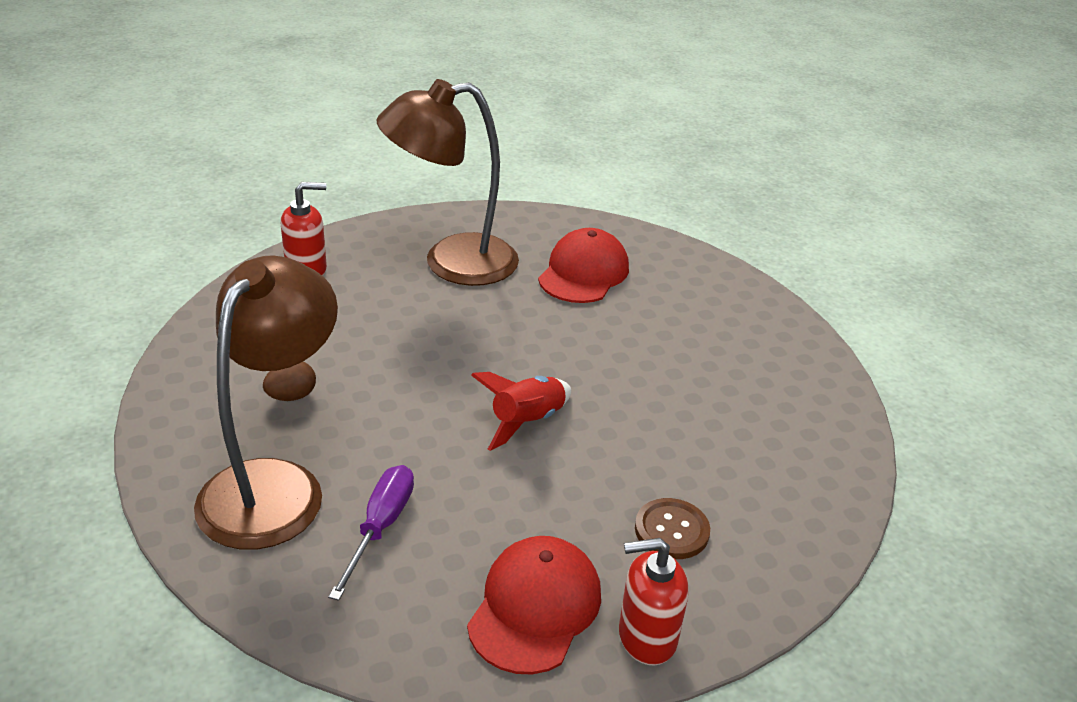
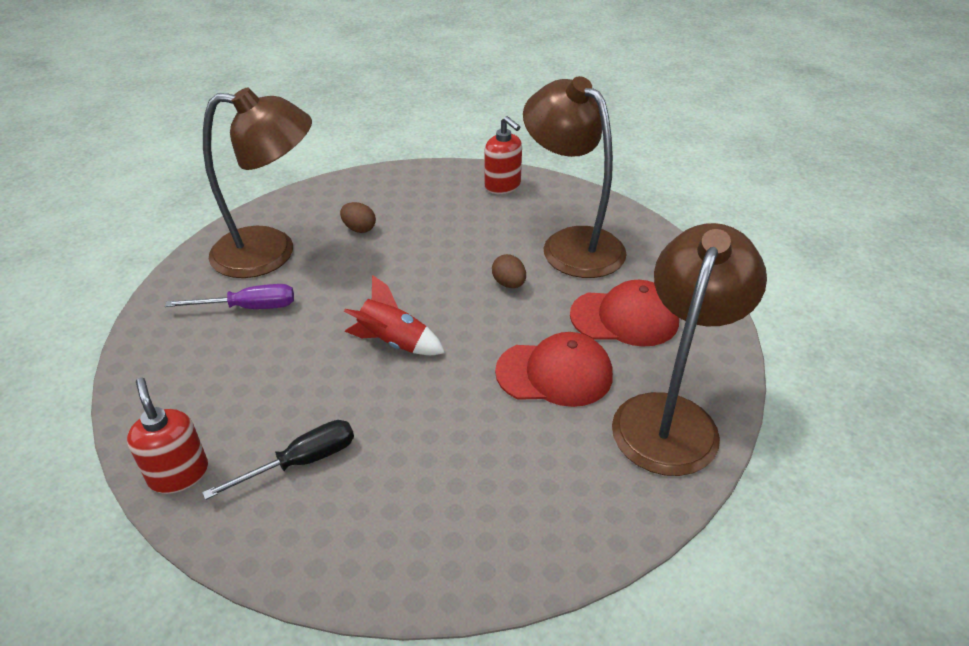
camera: 70 degrees right, 5 degrees up
(486, 320) = (509, 284): none -> brown egg
(535, 607) = (194, 403): red cap -> red cap (554, 373)
(671, 530) = (301, 462): brown button -> black screwdriver
(716, 294) = (671, 416): none -> brown lamp

